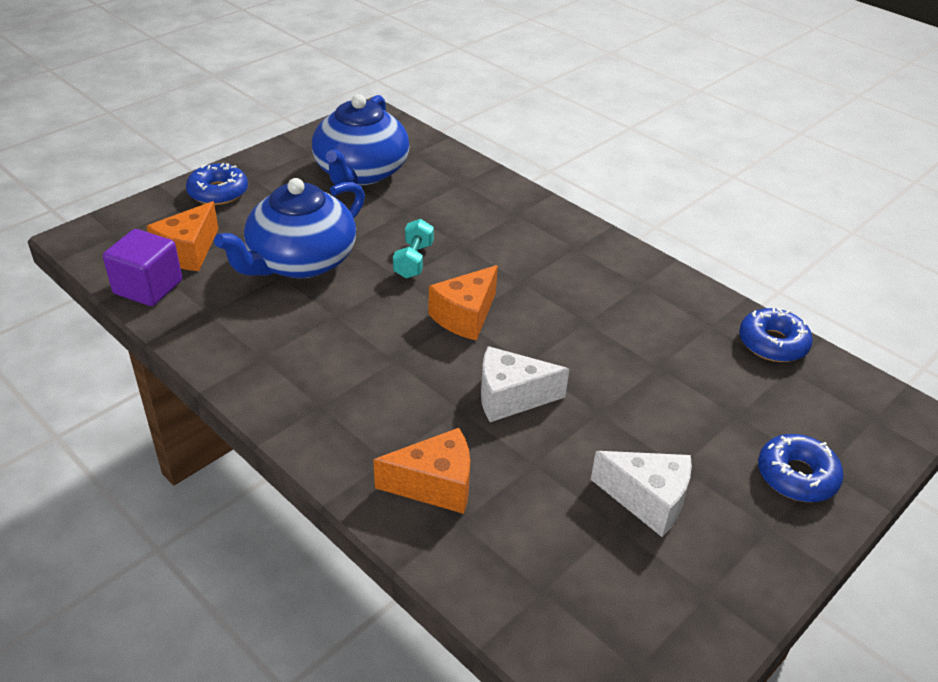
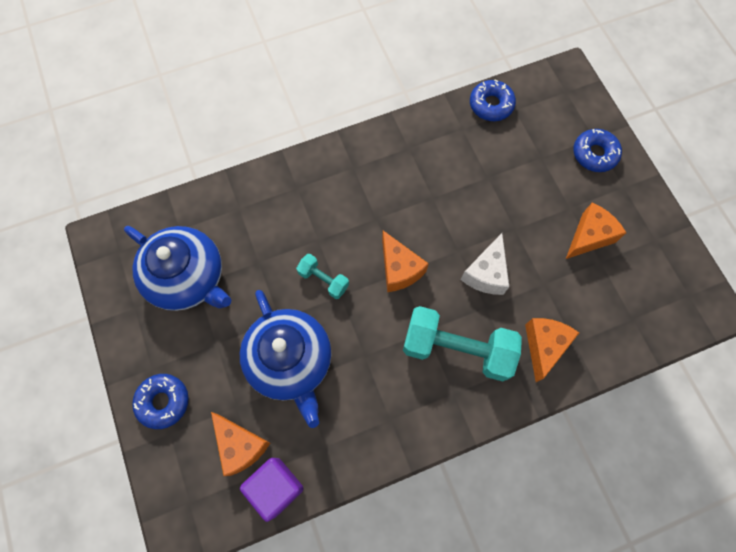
camera: 65 degrees left, 30 degrees up
(384, 394) = (457, 349): none -> turquoise dumbbell
(647, 500) = (589, 237): white cheese -> orange cheese

